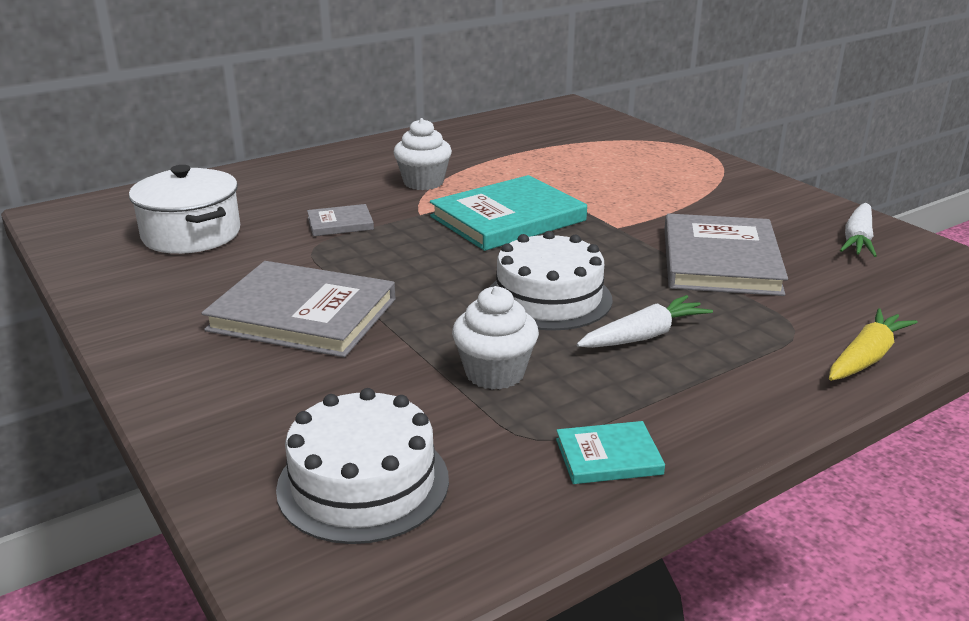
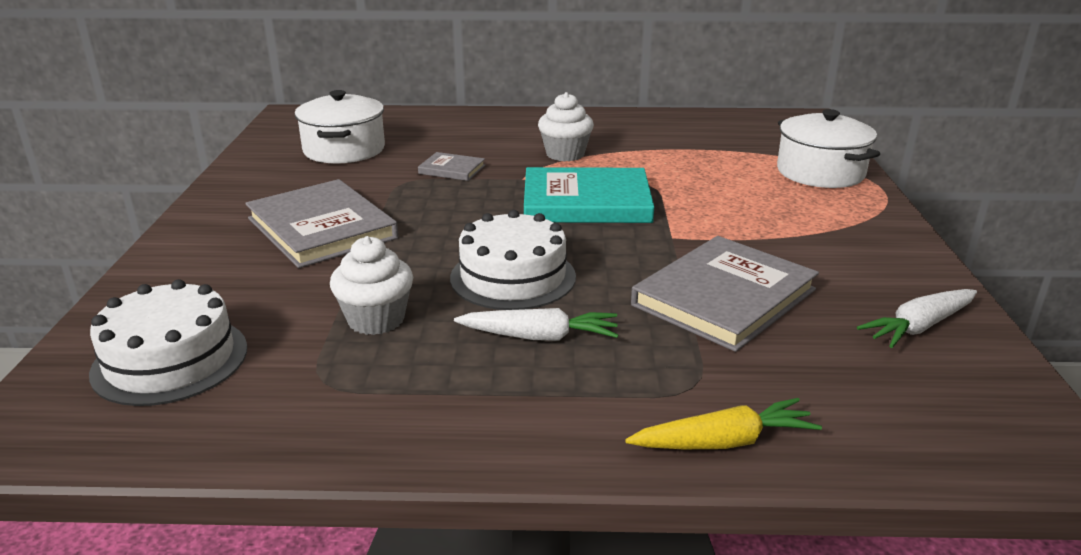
camera: 35 degrees right, 0 degrees up
(608, 457) = (349, 420): turquoise book -> none
(643, 147) = (820, 172): none -> white pot

